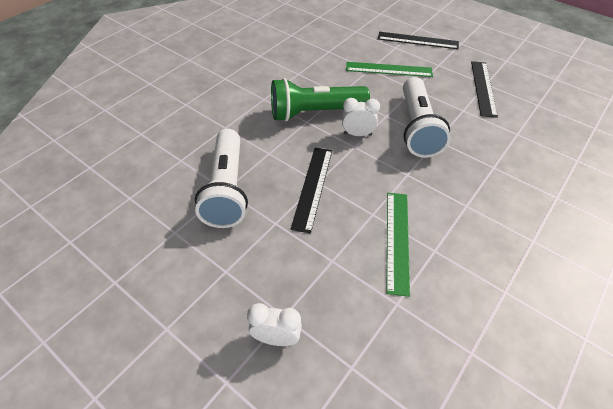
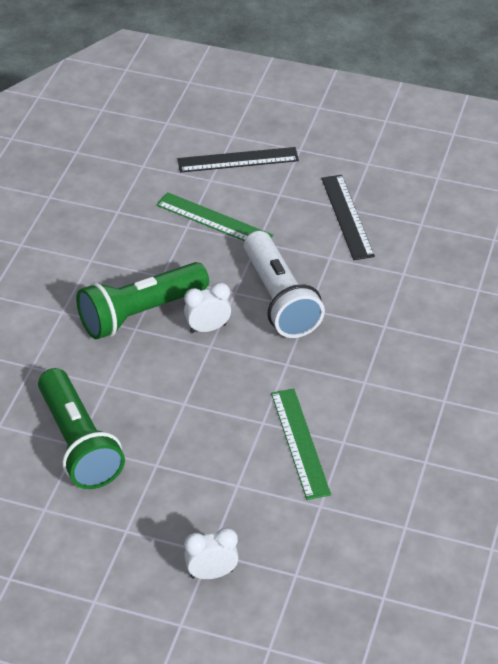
camera: 20 degrees left, 5 degrees down
(227, 189) = (79, 443): white flashlight -> green flashlight
(313, 187) = (181, 412): black ruler -> none
(389, 69) = (214, 220): green ruler -> green ruler turned 45 degrees clockwise

